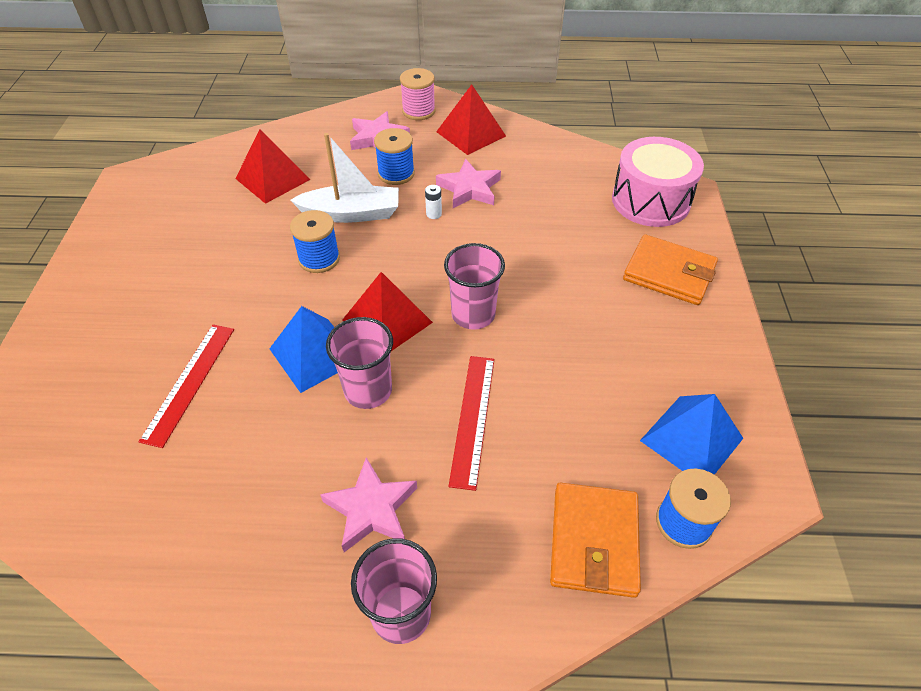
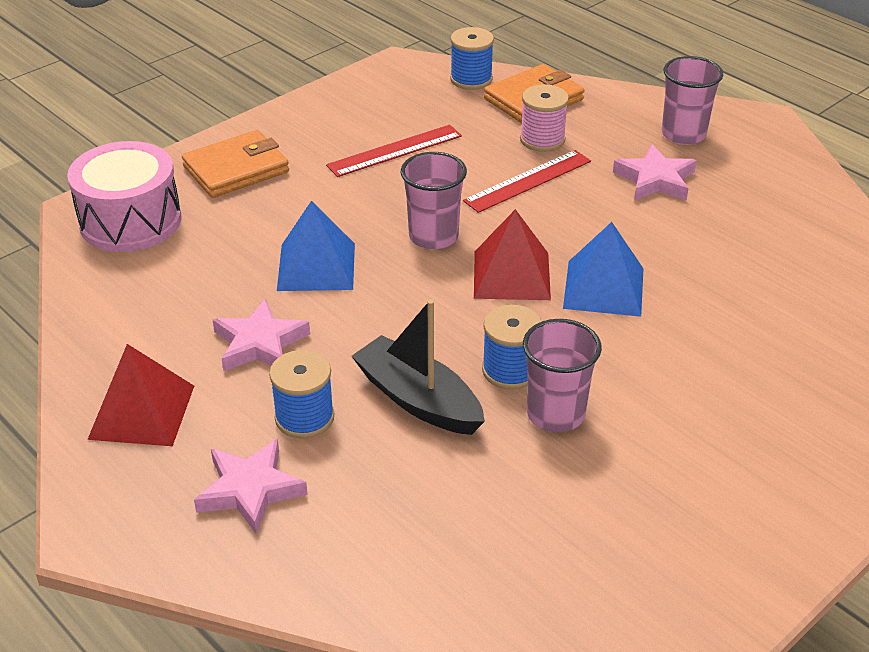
camera: 135 degrees left, 10 degrees down
(189, 382) = (737, 331): red ruler -> red ruler (395, 150)
(272, 179) = (455, 518): red pyramid -> none
(351, 213) = (418, 400): white boat -> black boat
(368, 390) = (585, 238): pink cup -> pink cup (555, 414)
(418, 111) = (138, 498): pink spool -> pink spool (542, 139)
(434, 214) = (336, 341): white battery -> none
(669, 273) = (236, 169): orange wallet -> orange wallet turned 75 degrees clockwise
(691, 439) = (403, 98): blue pyramid -> blue pyramid (316, 266)

